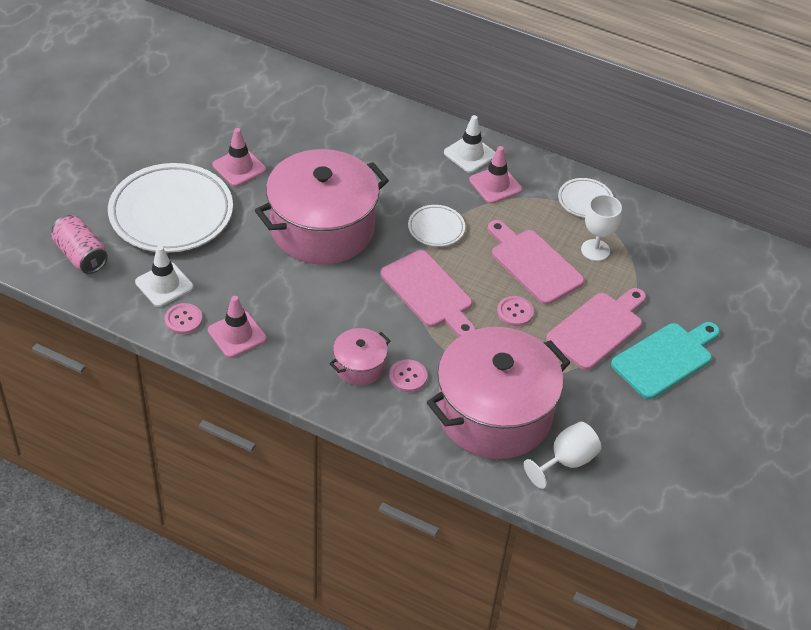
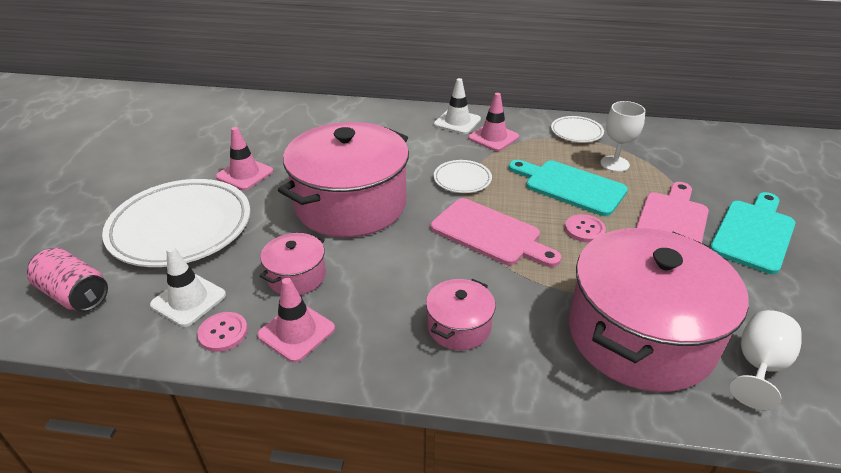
camera: 15 degrees left, 10 degrees down
(252, 287) = (296, 276): none -> pink pot
(408, 377) = (520, 323): pink button -> none
(533, 264) = (570, 186): pink cutting board -> turquoise cutting board

